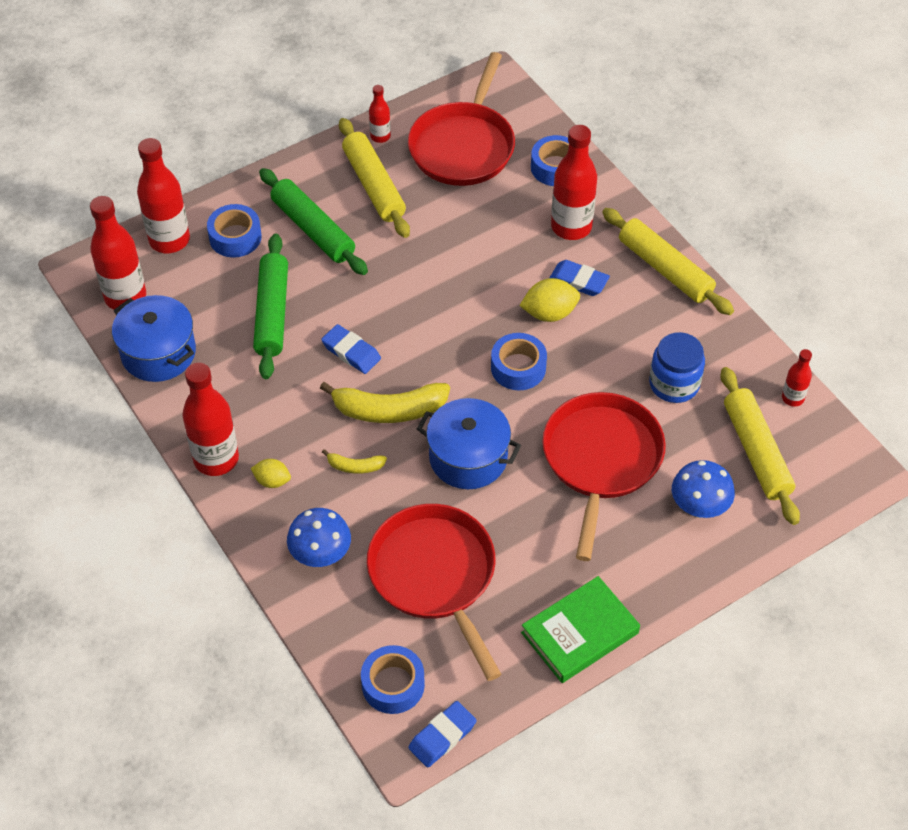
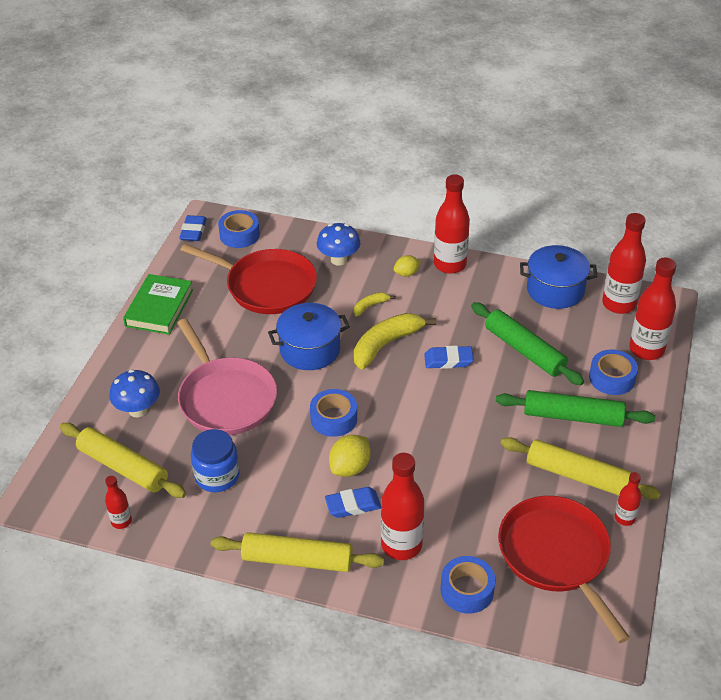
camera: 140 degrees right, 10 degrees down
(601, 459) = (226, 398): red pan -> pink pan

